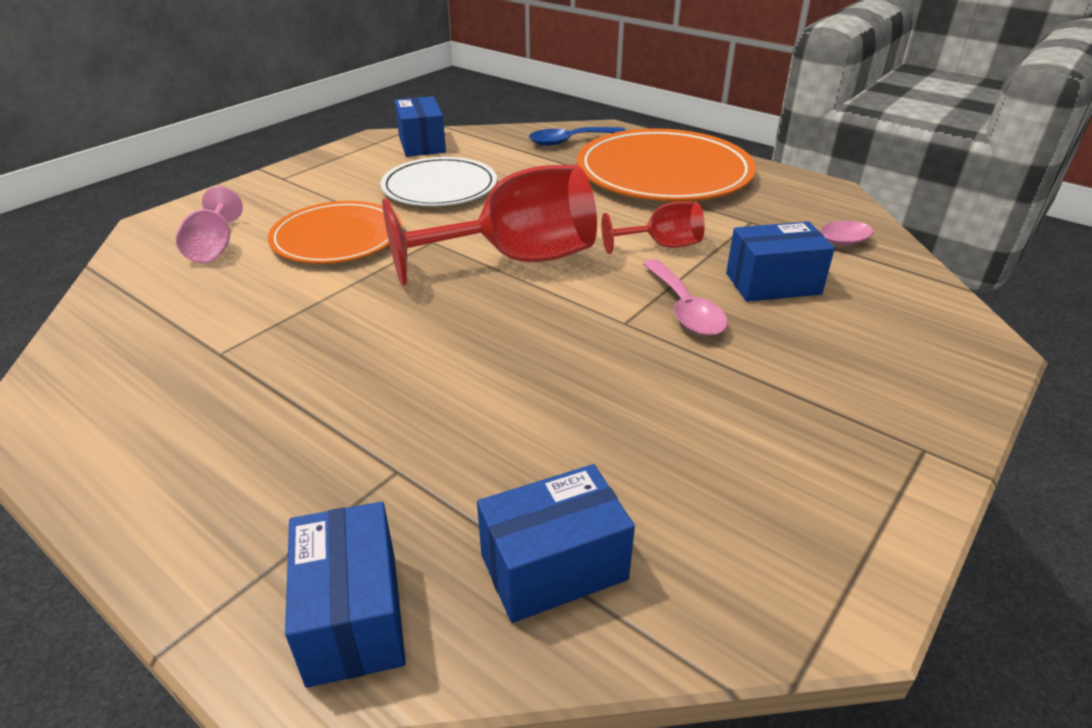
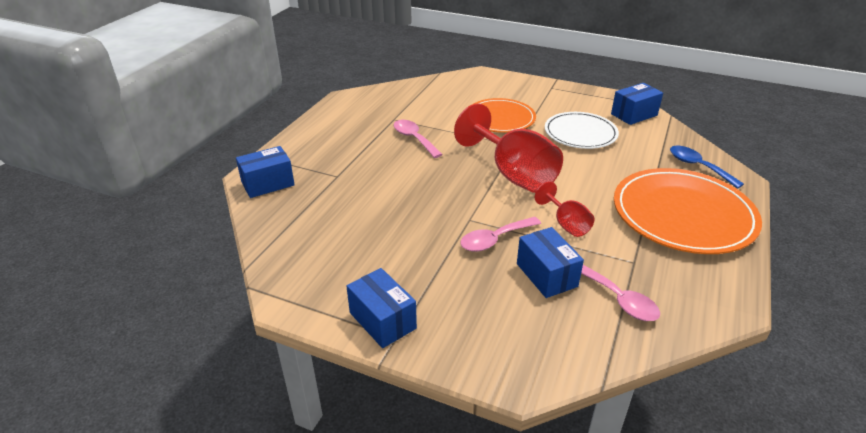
camera: 75 degrees right, 0 degrees up
(214, 248) = (470, 93): pink goblet -> none
(326, 338) = (414, 139): none -> pink spoon
(553, 567) = (294, 221): blue box -> blue box (382, 320)

